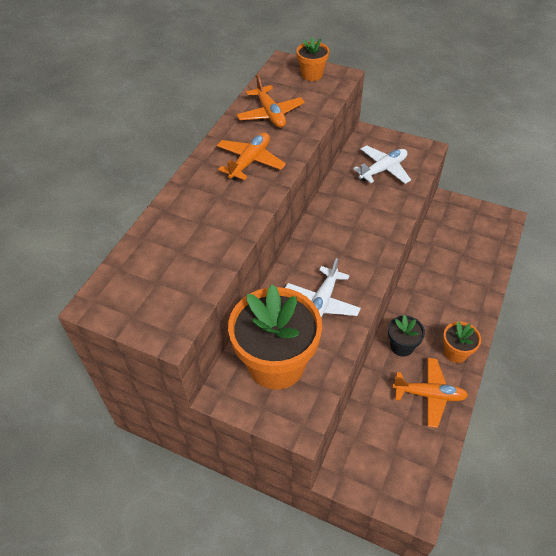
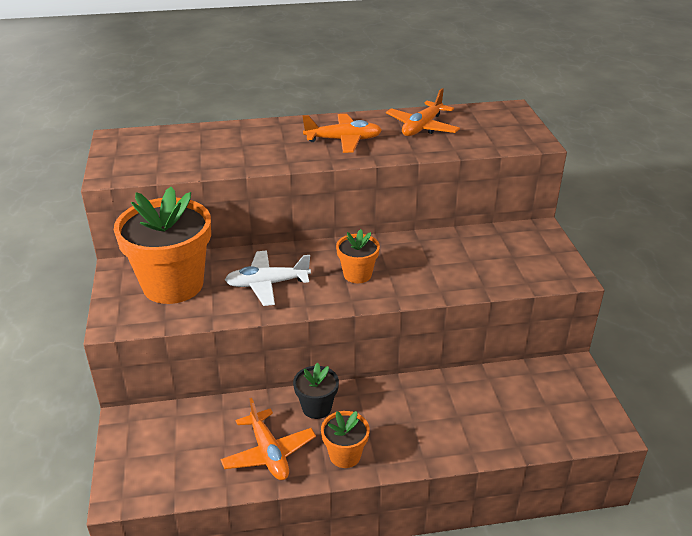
camera: 55 degrees right, 15 degrees down
(312, 75) = (512, 127): orange flower pot -> orange flower pot (357, 274)
(383, 170) = (496, 257): white plane -> none

